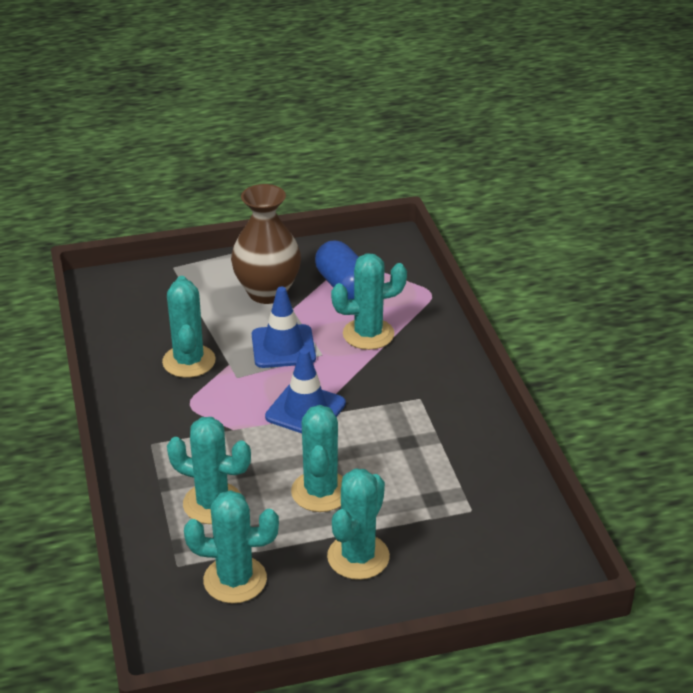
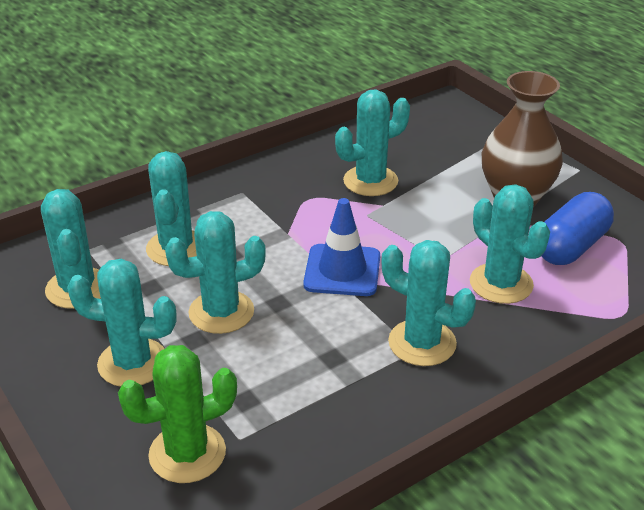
camera: 70 degrees right, 0 degrees up
(283, 347) = (434, 231): blue traffic cone -> none
(413, 392) = (422, 343): none -> turquoise cactus
(475, 541) = (187, 453): none -> green cactus

